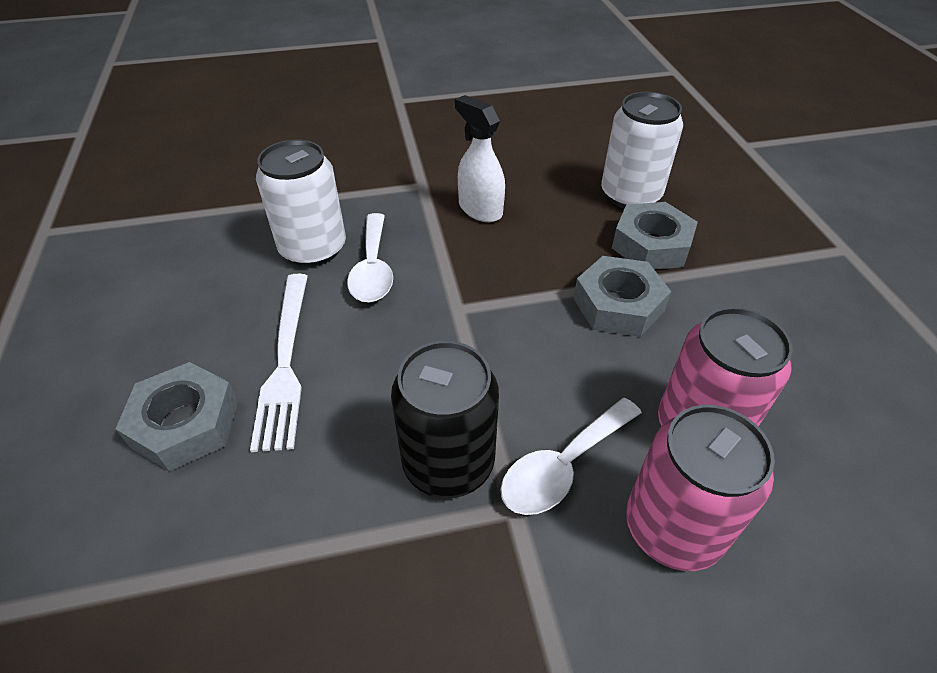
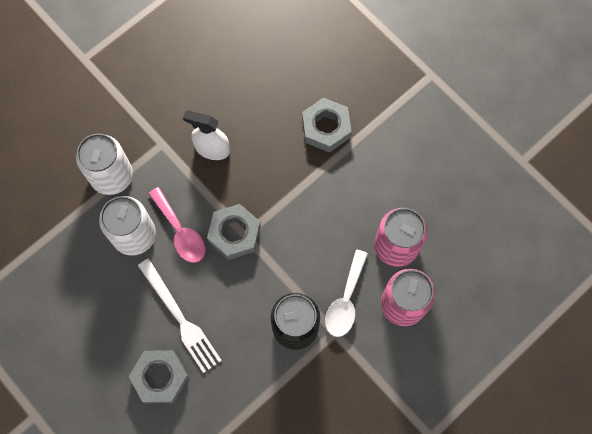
camera: 30 degrees left, 25 degrees up
(373, 269) = (180, 232): white spoon -> pink spoon
(618, 305) = (327, 186): grey nut -> grey nut (234, 234)
(630, 195) = (296, 87): white can -> white can (112, 176)

